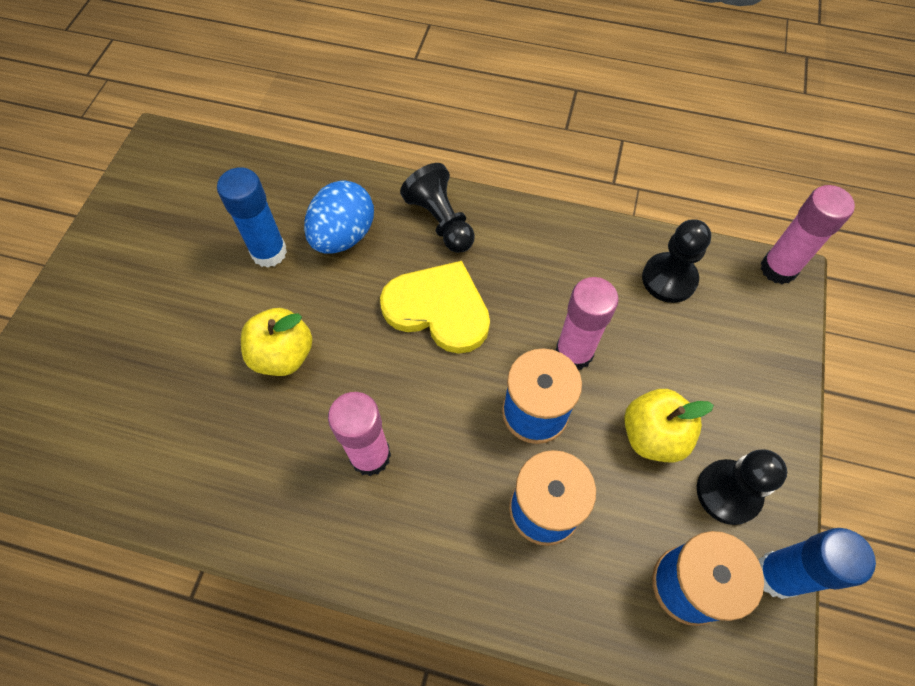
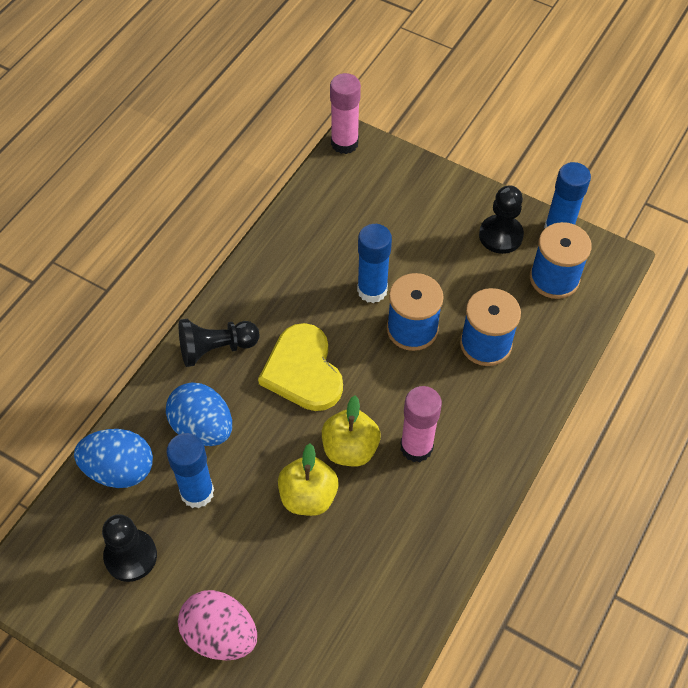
camera: 75 degrees left, 5 degrees down
(117, 316) = (220, 635): none -> pink egg
(281, 183) = (119, 470): none -> blue egg
(438, 309) = (303, 371): yellow heart -> yellow heart turned 60 degrees counterclockwise
(574, 353) = (372, 290): pink glue stick -> blue glue stick
(653, 435) = (450, 263): yellow apple -> yellow apple (350, 449)
(669, 279) = (330, 210): black pawn -> black pawn (130, 556)

